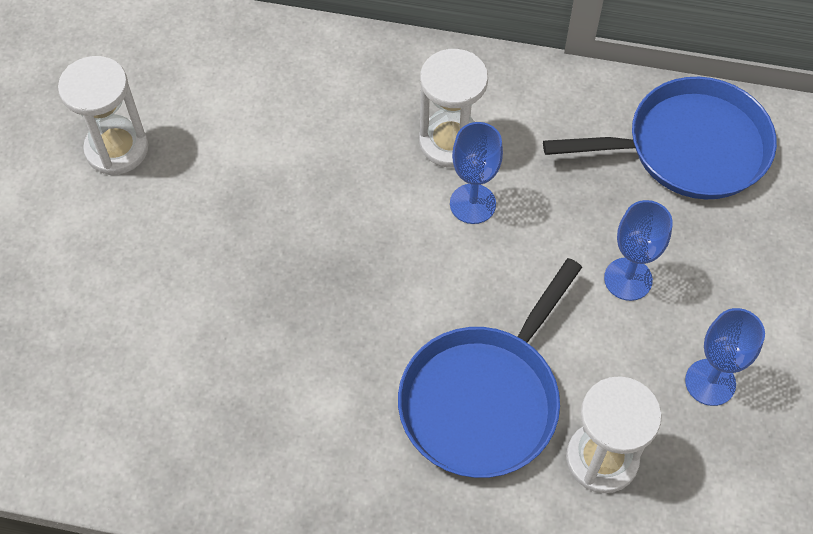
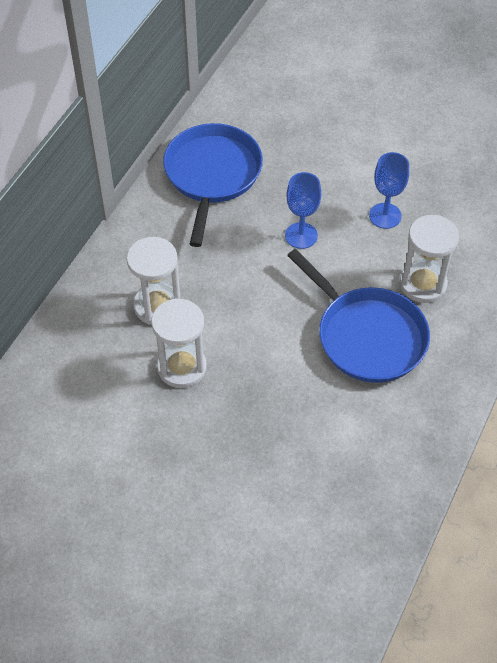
camera: 75 degrees left, 5 degrees down
(117, 149) = (78, 534): white hourglass -> white hourglass (182, 367)
(472, 204) = (214, 305): blue goblet -> none

